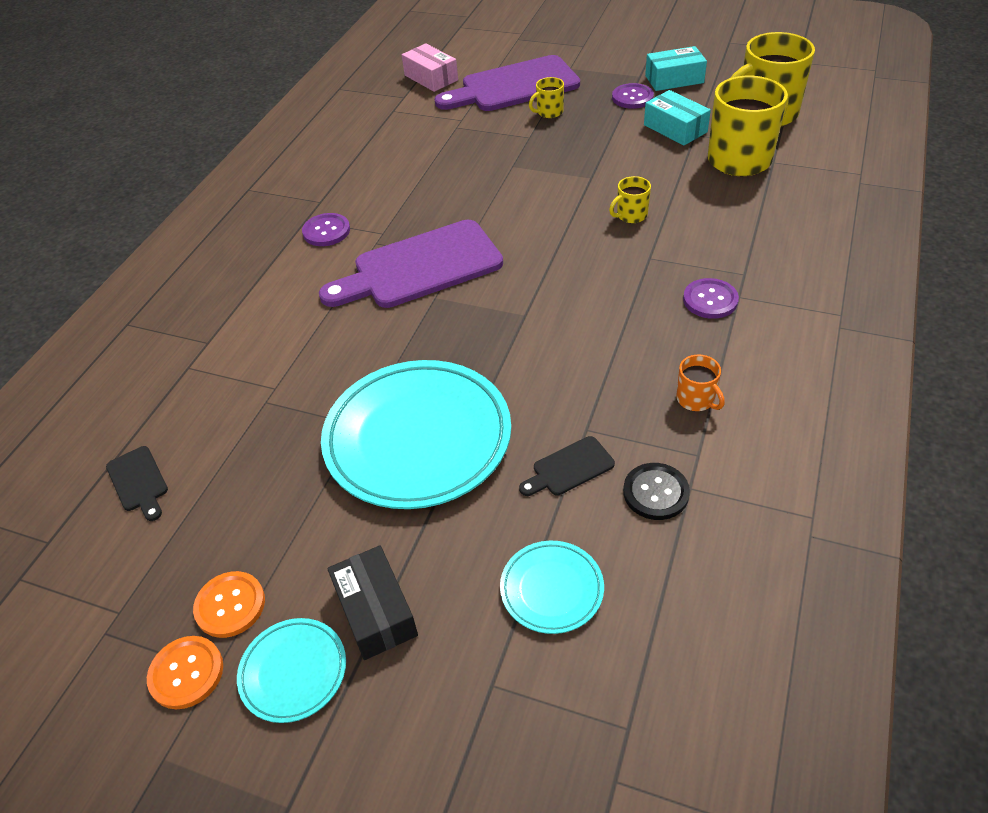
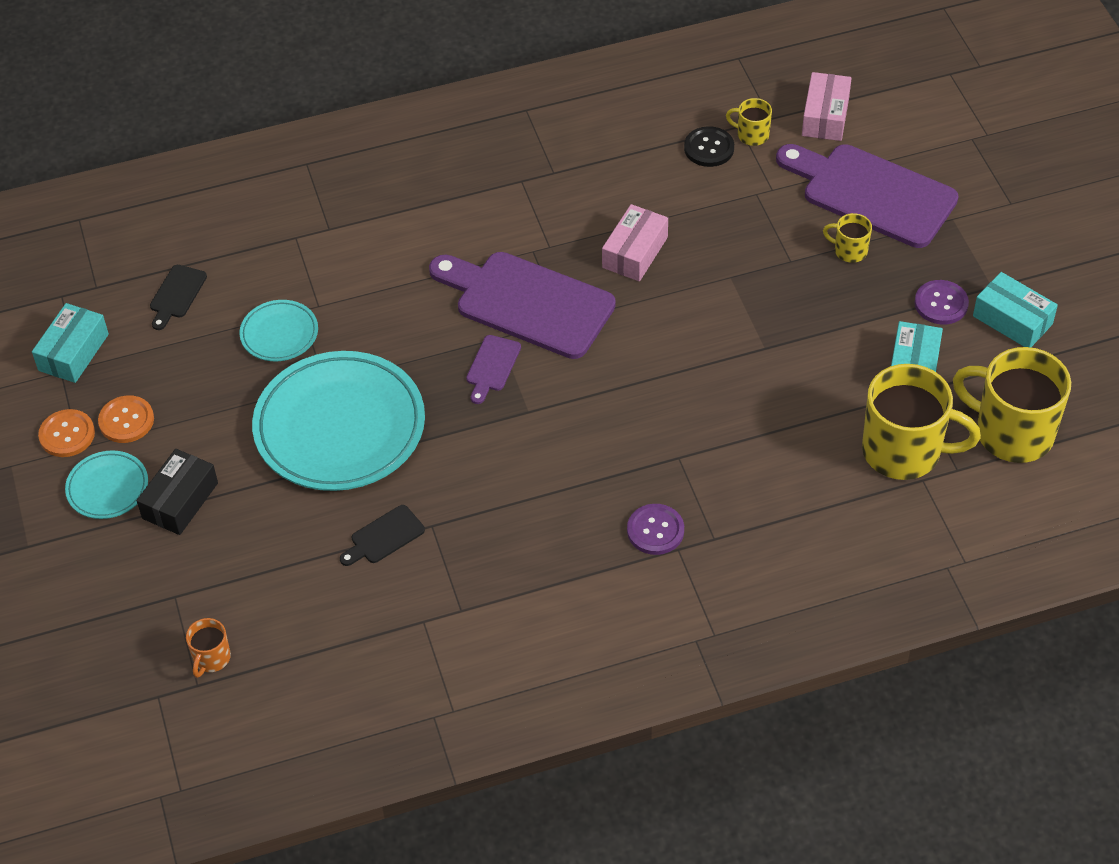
camera: 50 degrees right, 5 degrees up
(96, 606) = (73, 352): none -> turquoise box
(326, 231) = (518, 206): purple button -> none
(439, 196) = (635, 252): none -> pink box
(459, 314) = (492, 366): none -> purple cutting board
(552, 589) = (269, 587): turquoise plate -> turquoise plate (279, 334)
(569, 468) = (384, 537): black cutting board -> black cutting board turned 60 degrees counterclockwise
(631, 215) = (731, 411): yellow mug -> yellow mug (752, 135)
(656, 492) = (402, 602): black button -> black button (709, 148)
(696, 399) = (521, 580): orange mug -> orange mug (211, 658)

